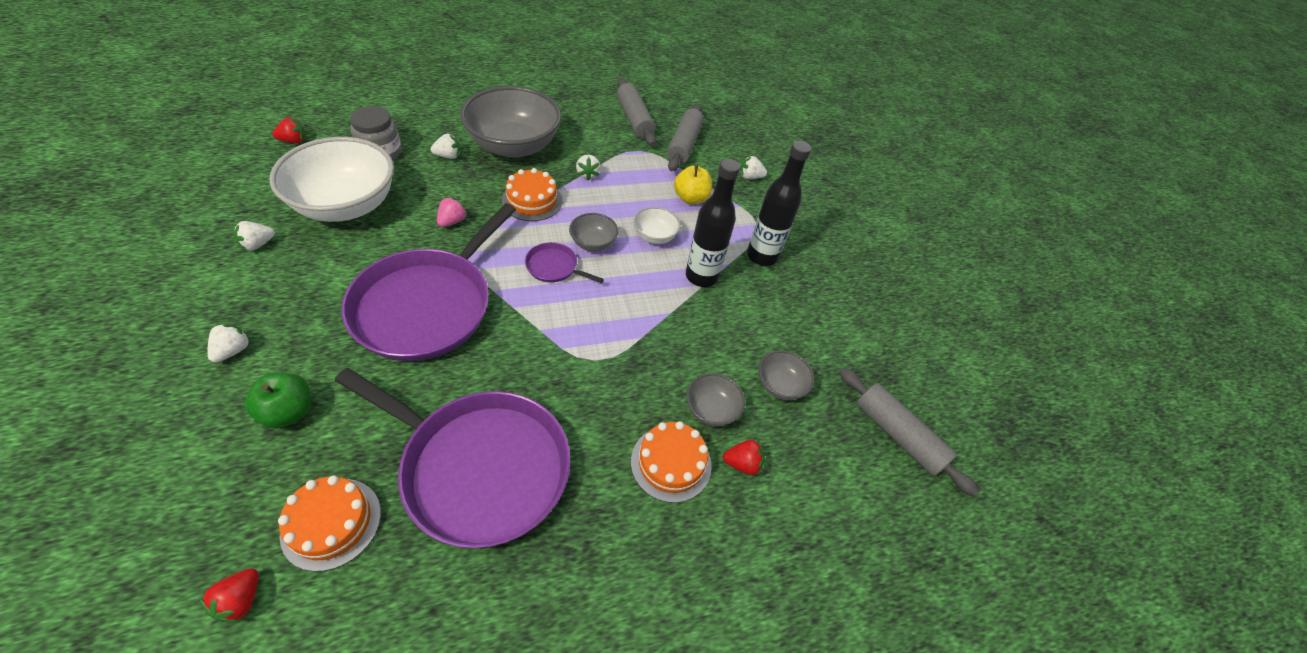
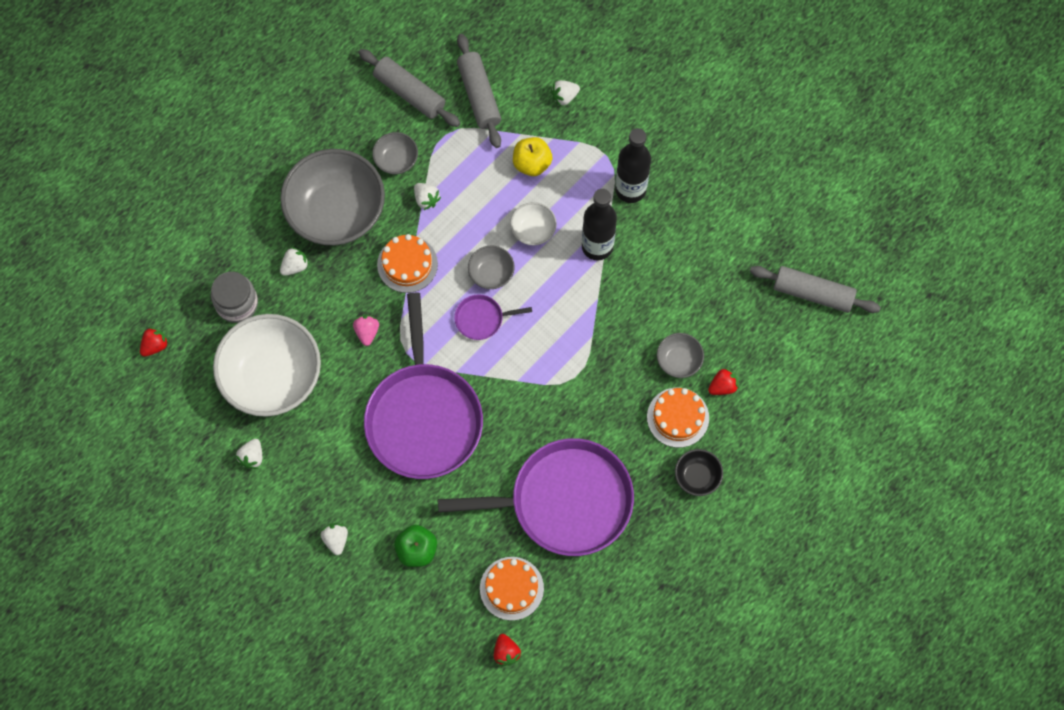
camera: 25 degrees left, 20 degrees up
(646, 543) = (697, 477): none -> black bowl
(780, 385) = (713, 308): grey bowl -> grey bowl (396, 160)

